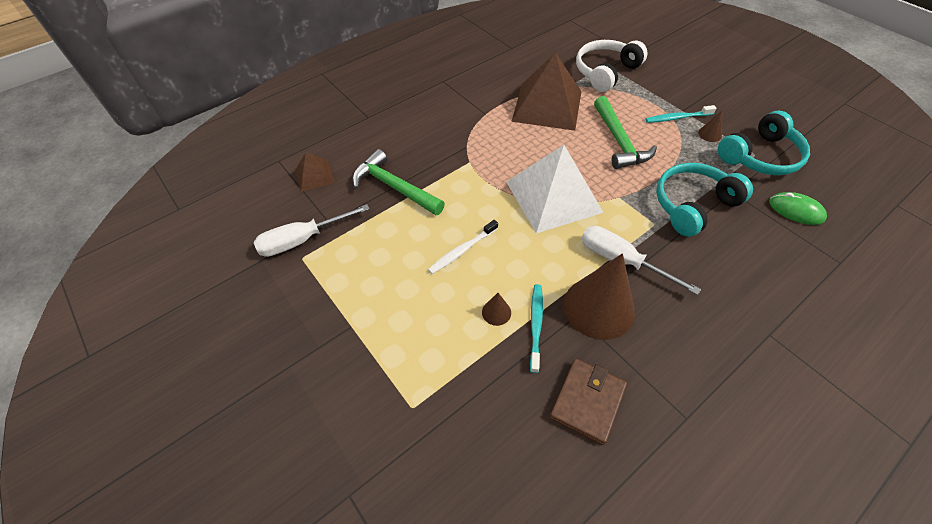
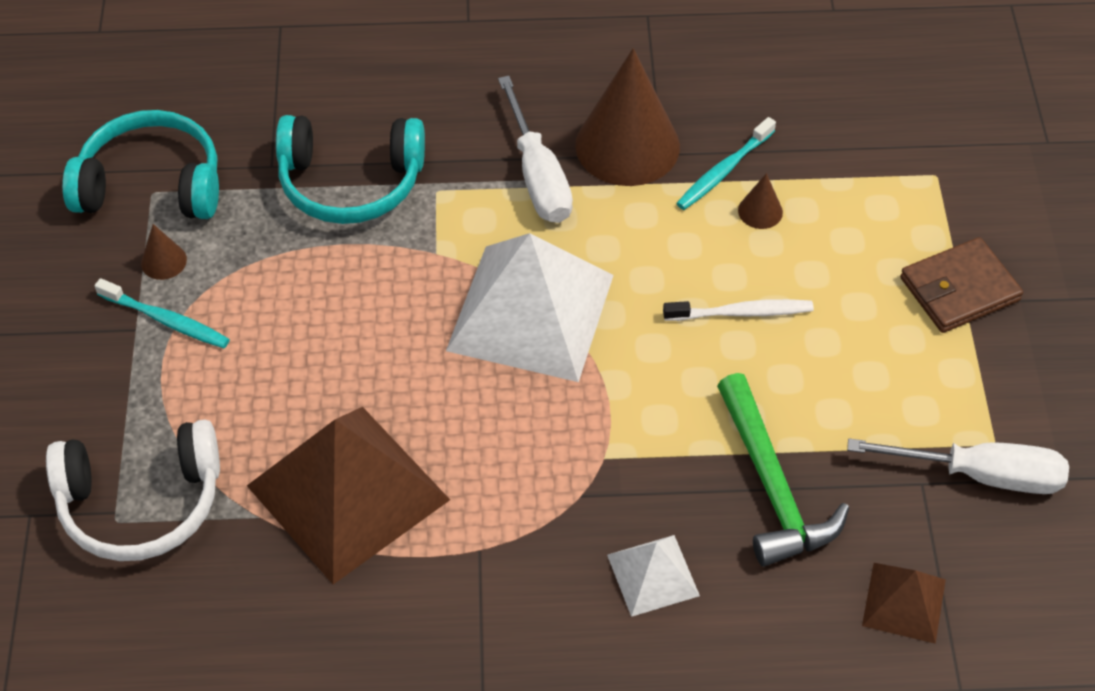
camera: 145 degrees left, 0 degrees up
(418, 137) = (653, 575): none -> white pyramid
(587, 401) = (735, 78): brown wallet -> brown wallet (959, 289)
(618, 141) = (317, 340): green hammer -> none
(796, 210) = (231, 98): green mouse -> none

